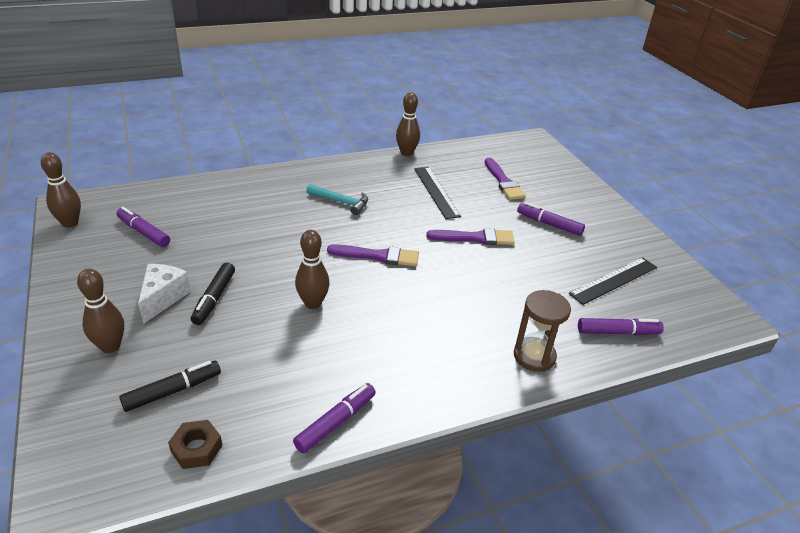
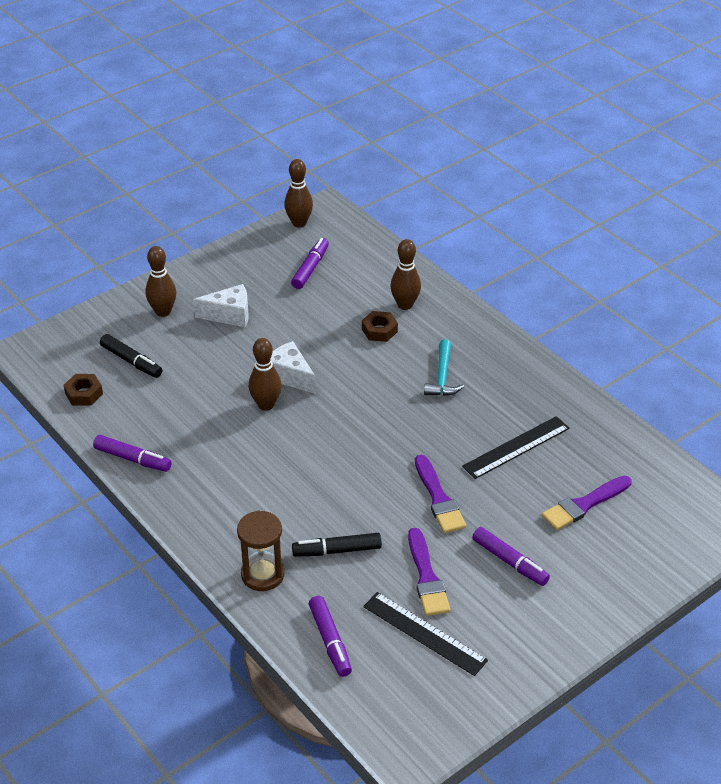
camera: 75 degrees right, 5 degrees up
(214, 298) = (243, 343): black marker -> black marker (337, 550)
(262, 217) = (379, 330): none -> brown nut
(284, 279) = (290, 376): none -> white cheese
(378, 256) = (361, 429): purple brush -> purple brush (427, 577)
(406, 153) = (590, 402): brown bowling pin -> brown bowling pin (405, 305)
(549, 224) = (510, 562): purple marker -> purple marker turned 120 degrees clockwise

